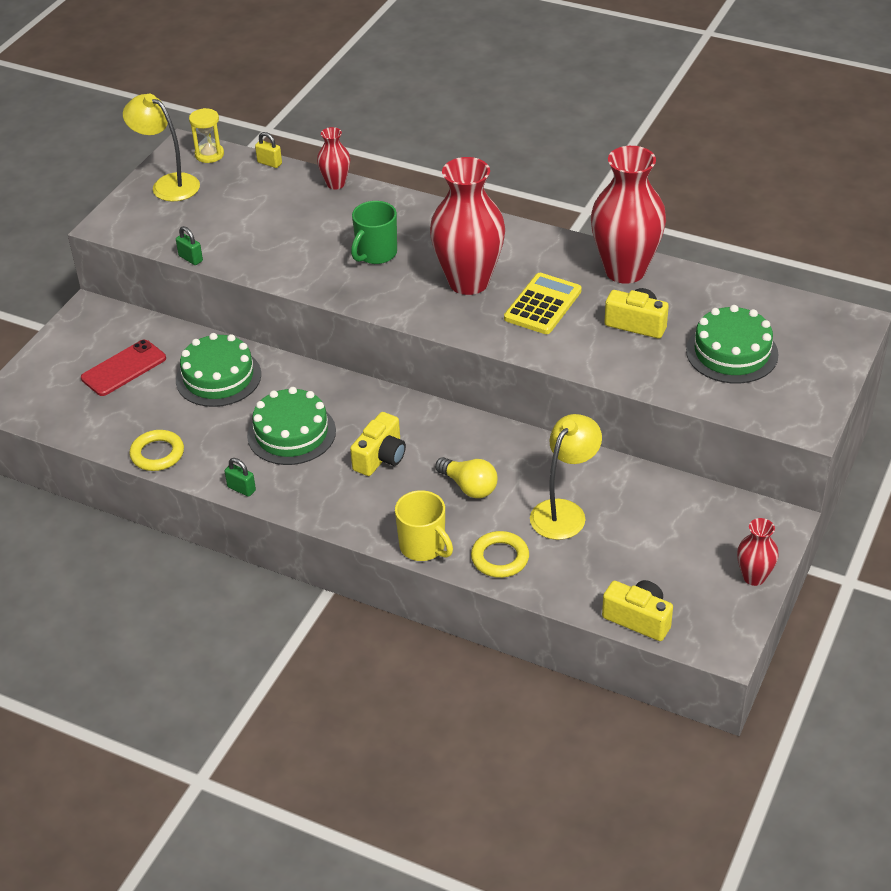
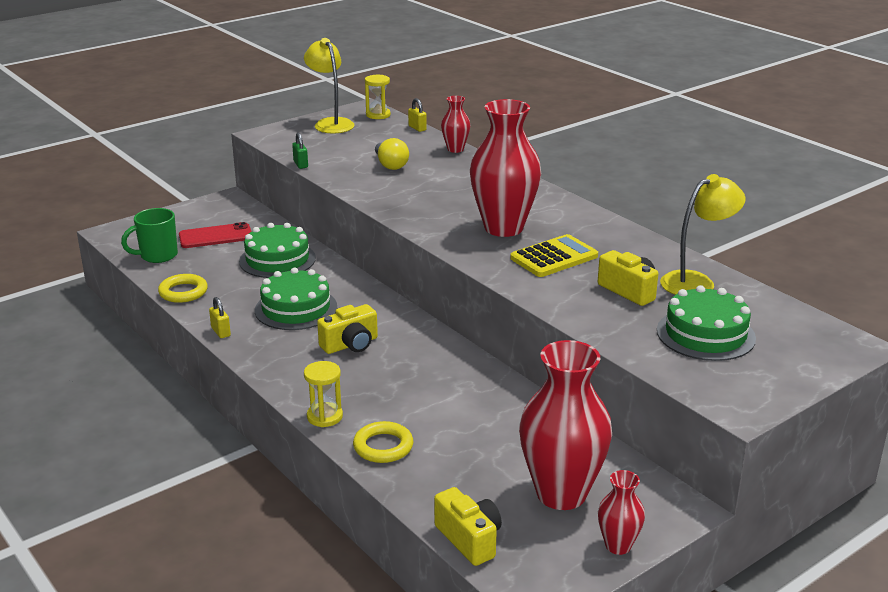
camera: 25 degrees right, 15 degrees down
(241, 489) = (221, 332): green padlock -> yellow padlock
(375, 254) = (444, 194): green mug -> green mug (157, 256)
(423, 547) = (325, 416): yellow mug -> yellow hourglass
(469, 487) = (405, 387): yellow light bulb -> yellow light bulb (390, 165)
(564, 512) = (473, 431): yellow lamp -> yellow lamp (696, 282)
(625, 270) = (651, 254): red vase -> red vase (561, 494)

